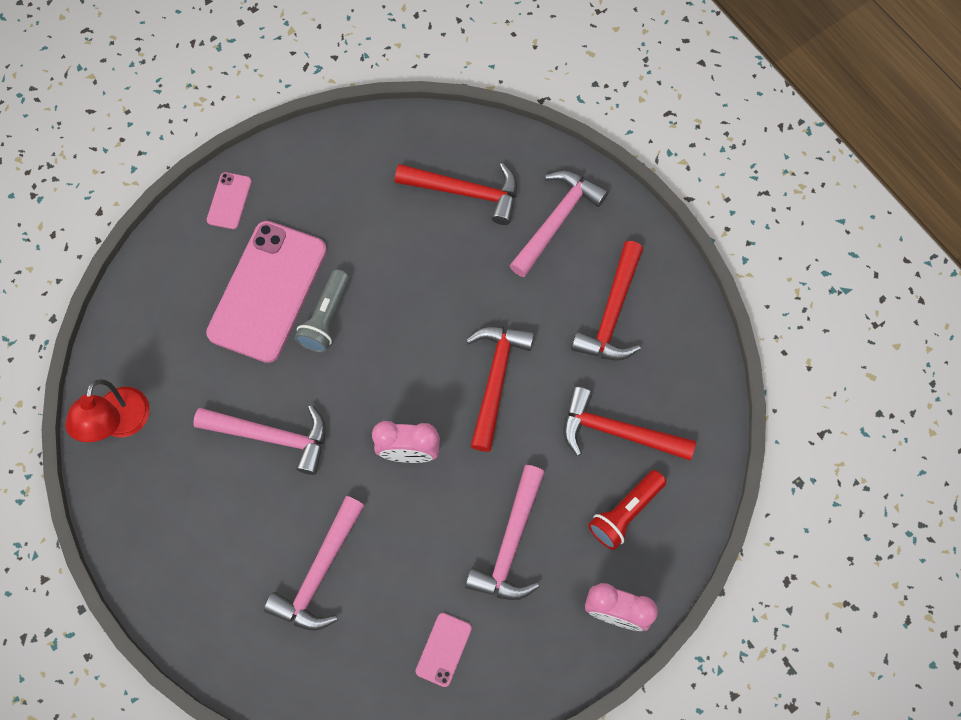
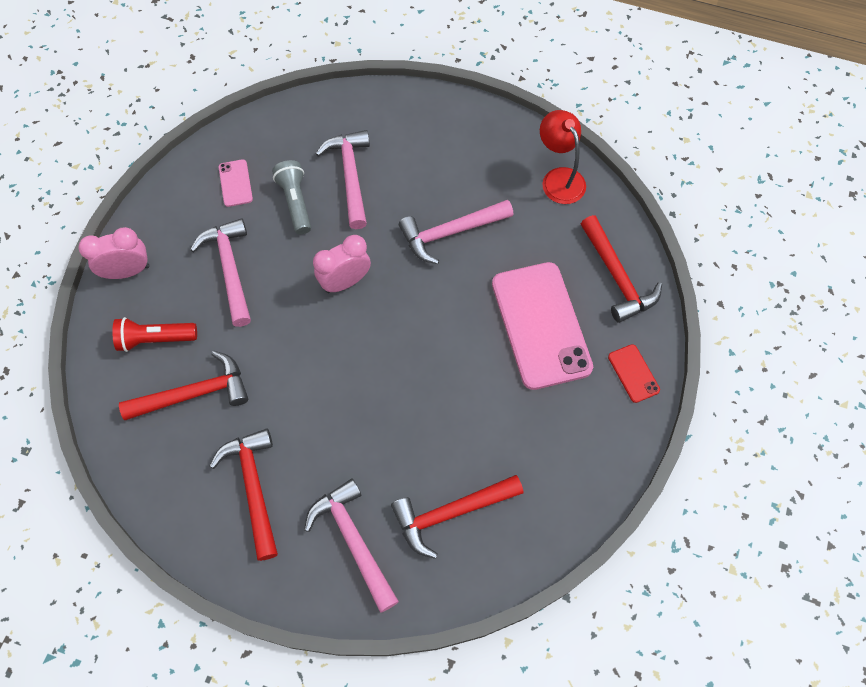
camera: 145 degrees right, 5 degrees down
(229, 201) = (633, 373): pink phone -> red phone
(326, 318) = (480, 334): grey flashlight -> grey flashlight (295, 202)
(495, 380) = (316, 372): red hammer -> red hammer (617, 277)
(556, 220) = (353, 541): pink hammer -> pink hammer turned 150 degrees clockwise
(625, 513) = (155, 339): red flashlight -> red flashlight turned 105 degrees counterclockwise

